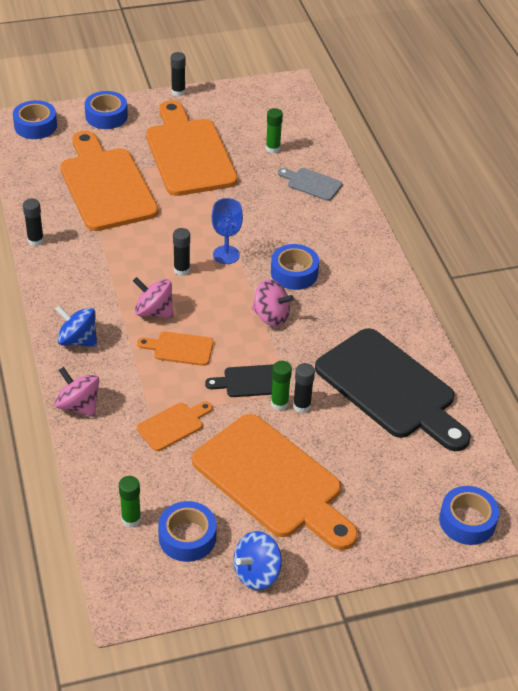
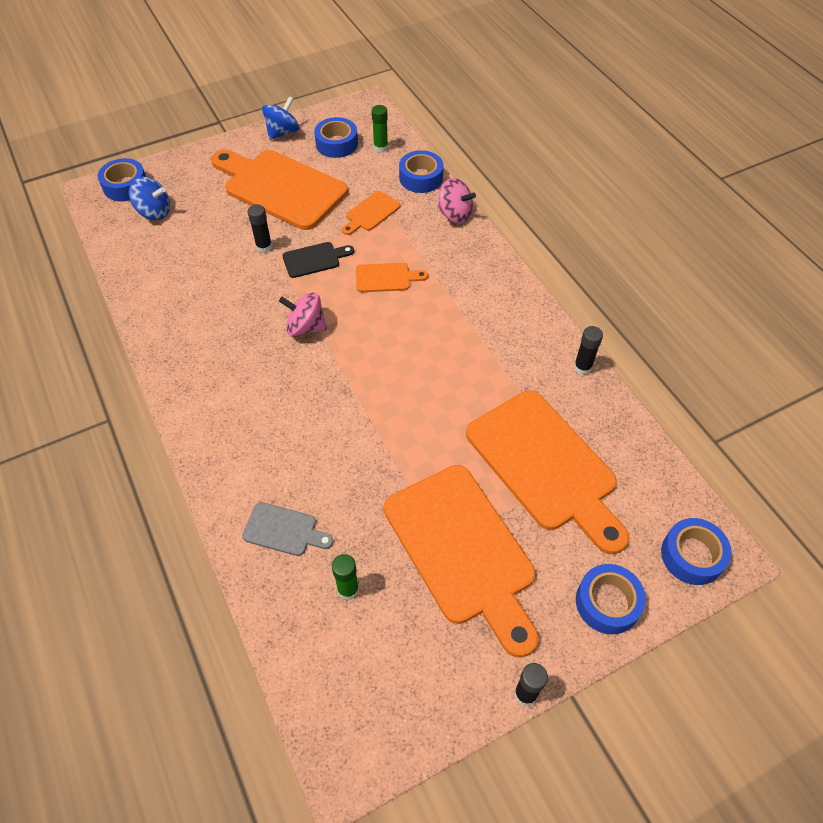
camera: 170 degrees right, 10 degrees up
(78, 340) = (483, 268): blue spinning top -> blue spinning top (154, 212)
(154, 311) = (424, 310): pink spinning top -> none
(181, 270) = (412, 362): black glue stick -> none
(226, 255) = (369, 392): blue goblet -> none
(279, 403) = (284, 245): green glue stick -> none
(294, 273) = (289, 384): blue tape -> blue tape (421, 178)
(390, 388) = (183, 277): black cutting board -> none

